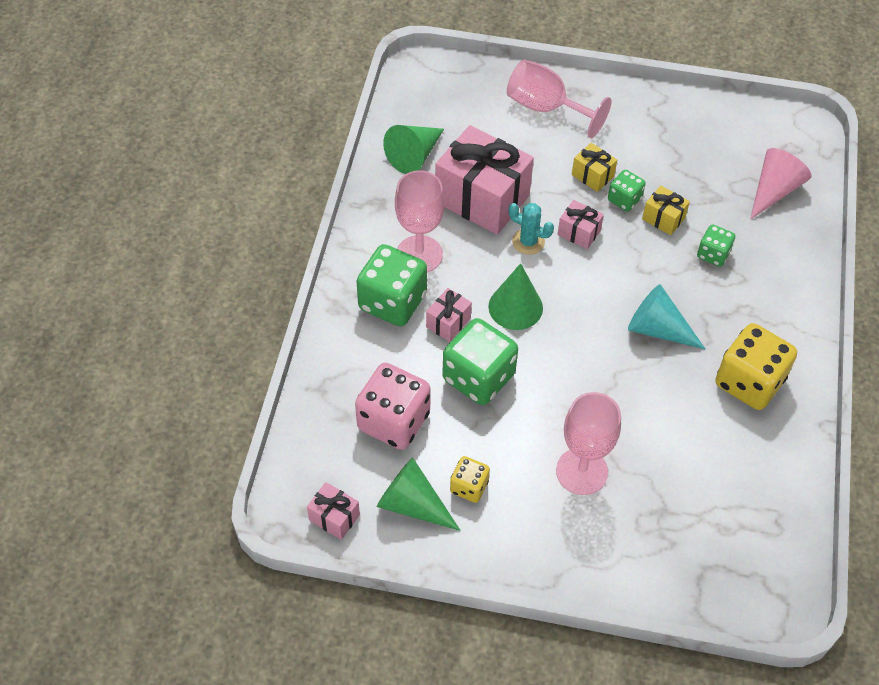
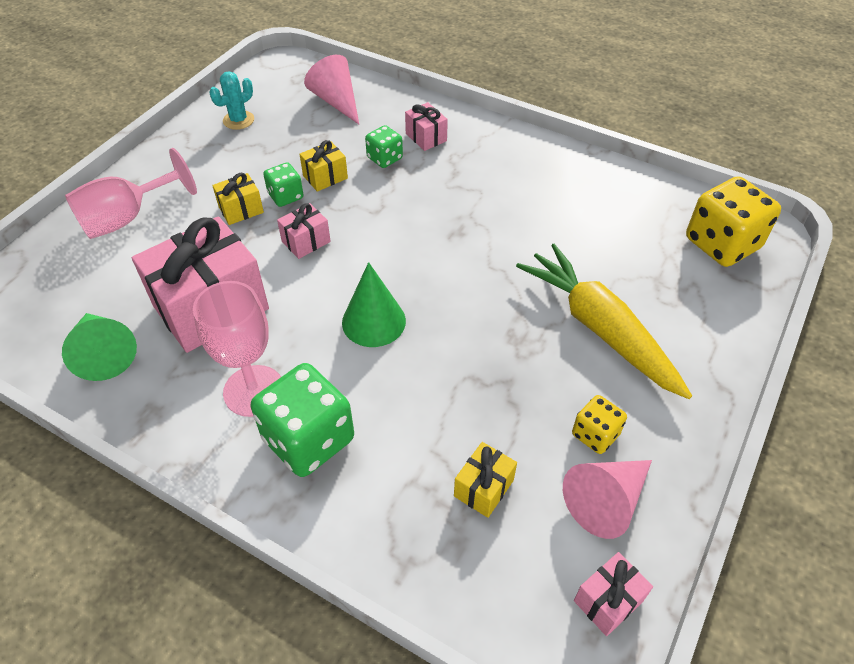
camera: 70 degrees left, 5 degrees down
(393, 421) = (483, 488): pink dice -> yellow gift
(412, 504) = (606, 501): green cone -> pink cone
(448, 322) = (365, 390): pink gift -> pink gift (426, 137)
(478, 377) = (452, 382): green dice -> none
(528, 242) = (294, 285): turquoise cactus -> turquoise cactus (238, 120)
(581, 471) = (599, 328): pink goblet -> yellow carrot
(658, 329) = (451, 220): turquoise cone -> none
(749, 382) = (533, 180): yellow dice -> yellow dice (722, 244)

